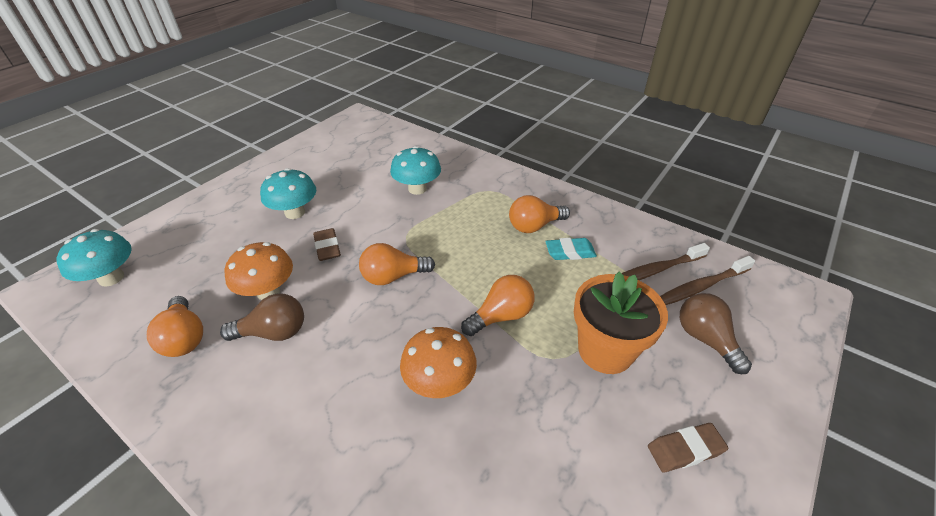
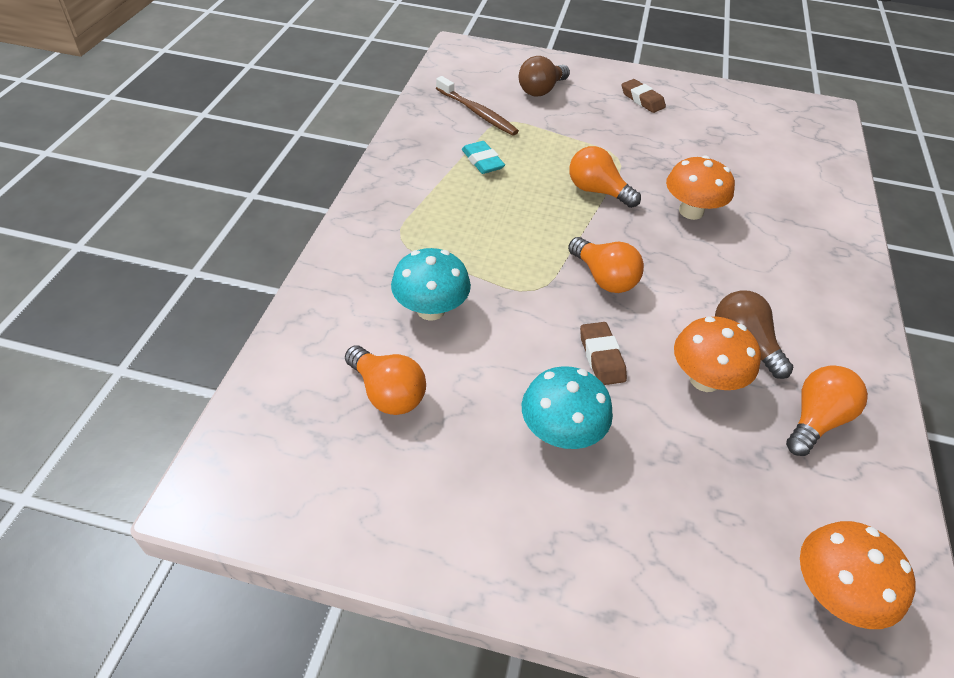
camera: 115 degrees left, 5 degrees up
(111, 278) = (832, 592): turquoise mushroom -> orange mushroom
(327, 247) = (601, 357): brown eraser -> brown eraser turned 60 degrees counterclockwise
(534, 226) = (453, 190): orange light bulb -> orange light bulb (387, 393)
(605, 350) = (589, 133): orange flower pot -> none
(701, 287) = (482, 91): brown toothbrush -> none

